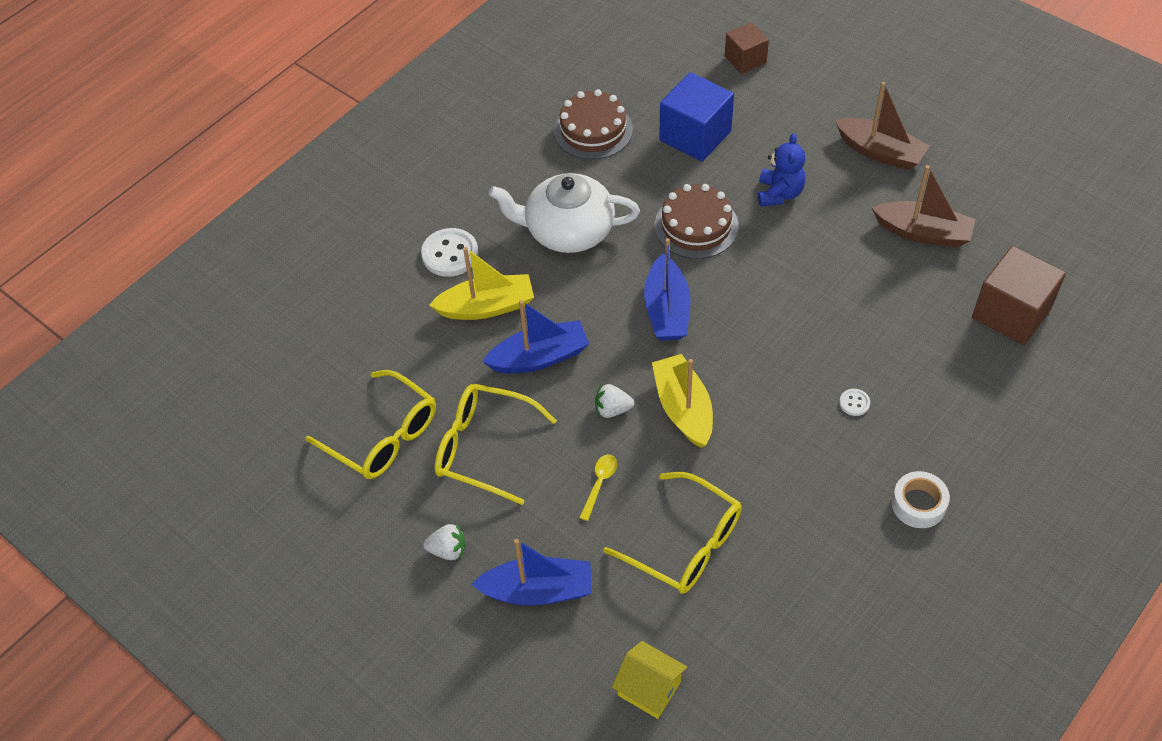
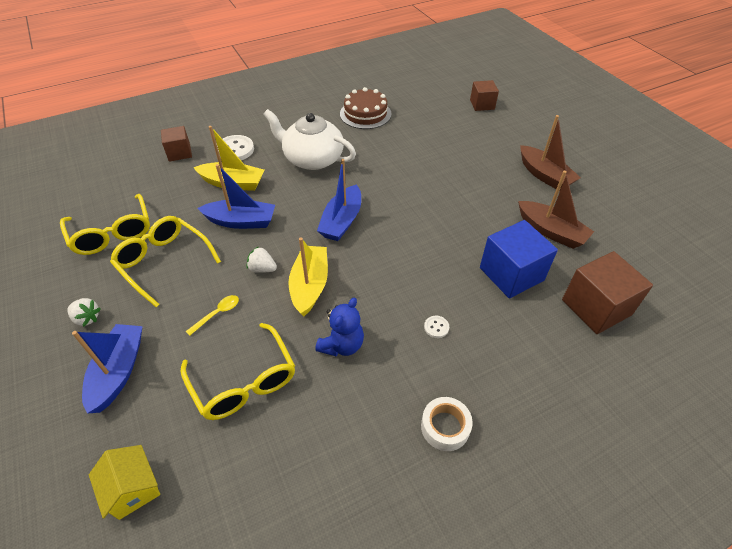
camera: 20 degrees right, 5 degrees down
(374, 287) = (179, 153): none -> brown cube
(538, 590) = (118, 372): blue boat -> blue boat turned 105 degrees counterclockwise
(695, 135) = (425, 133): blue cube -> blue cube (511, 274)
(696, 226) = (394, 180): brown cake -> none
(779, 193) = (461, 178): blue teddy bear -> blue teddy bear (342, 345)

